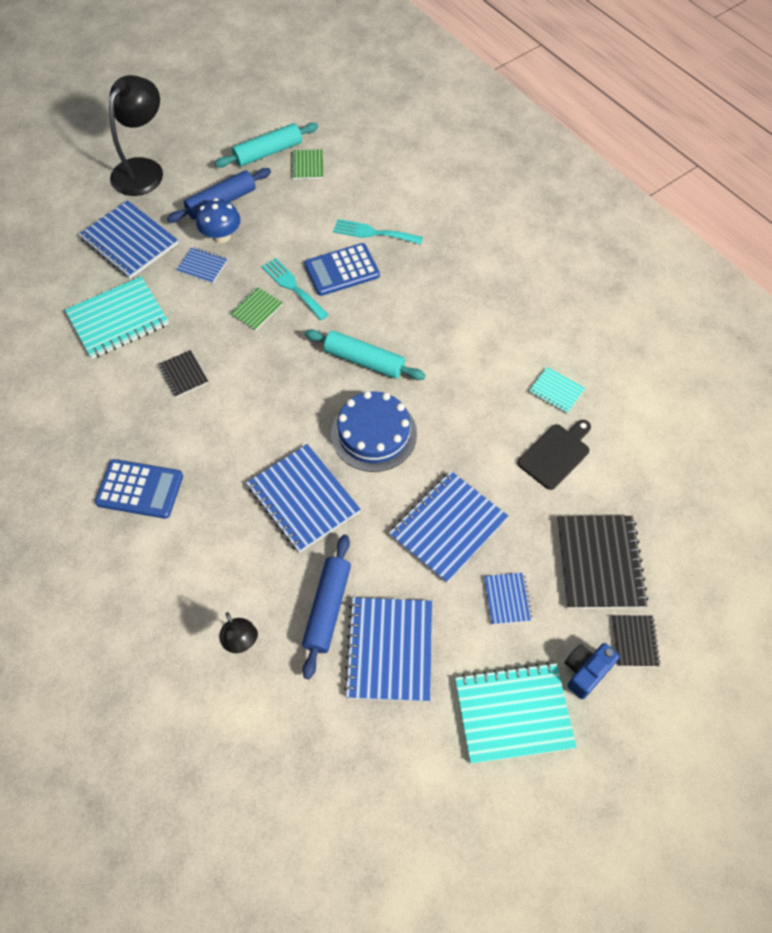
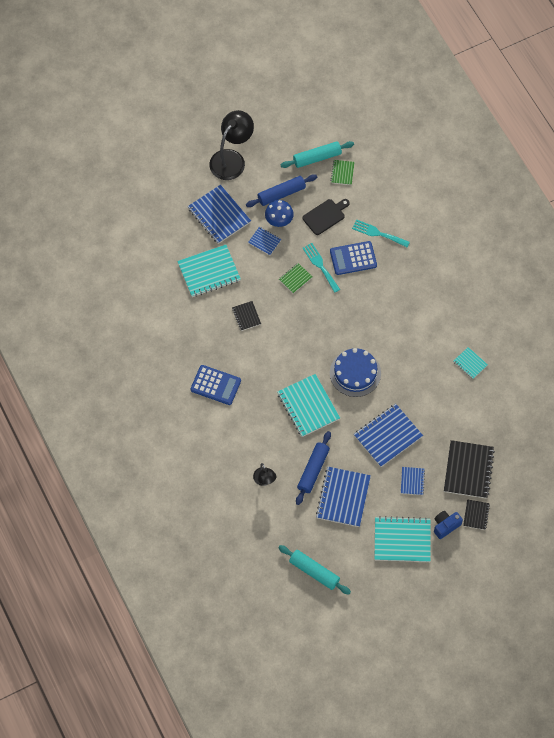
camera: 10 degrees right, 5 degrees up
(303, 499) = (308, 406): blue notebook -> turquoise notebook
(364, 361) = (357, 325): turquoise rolling pin -> turquoise rolling pin (314, 572)
(556, 454) = (460, 403): black cutting board -> black cutting board (325, 216)

